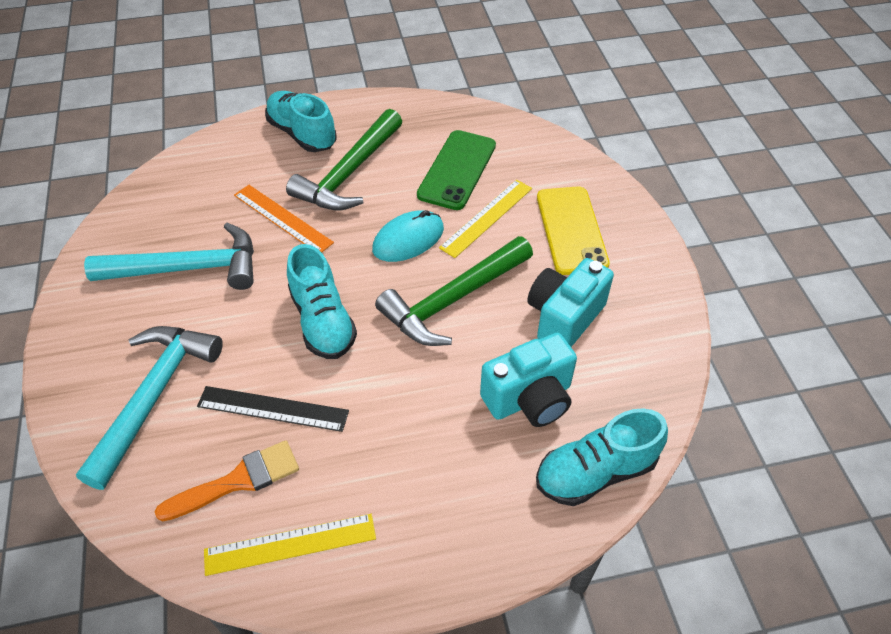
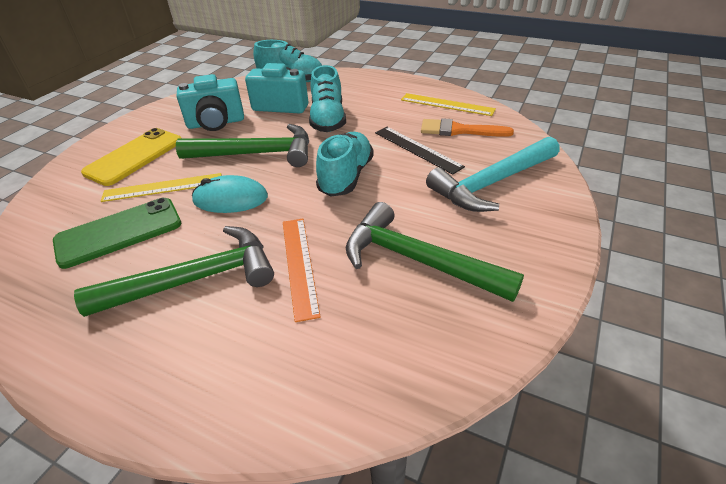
camera: 140 degrees left, 10 degrees down
(189, 268) = (417, 260): turquoise hammer -> green hammer
(302, 134) = (173, 364): turquoise shoe -> turquoise shoe (328, 120)

